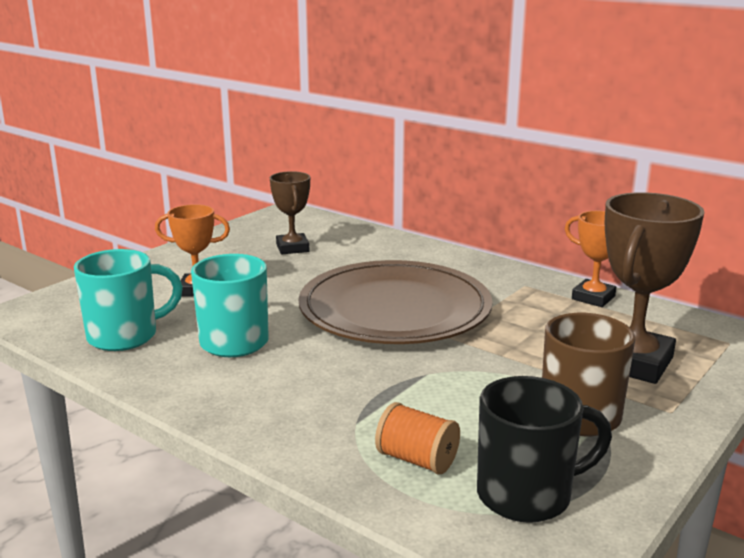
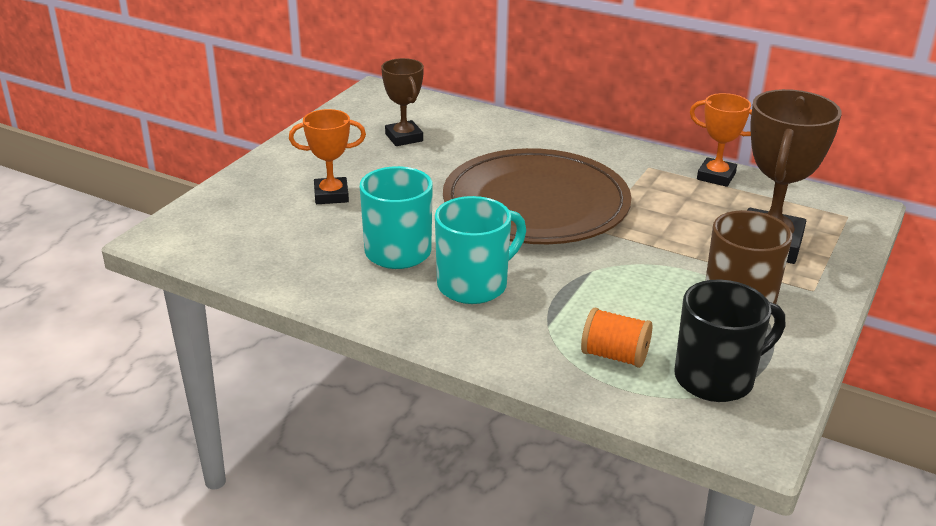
camera: 10 degrees left, 10 degrees up
(125, 336) = (287, 254): turquoise mug -> turquoise mug (474, 285)

